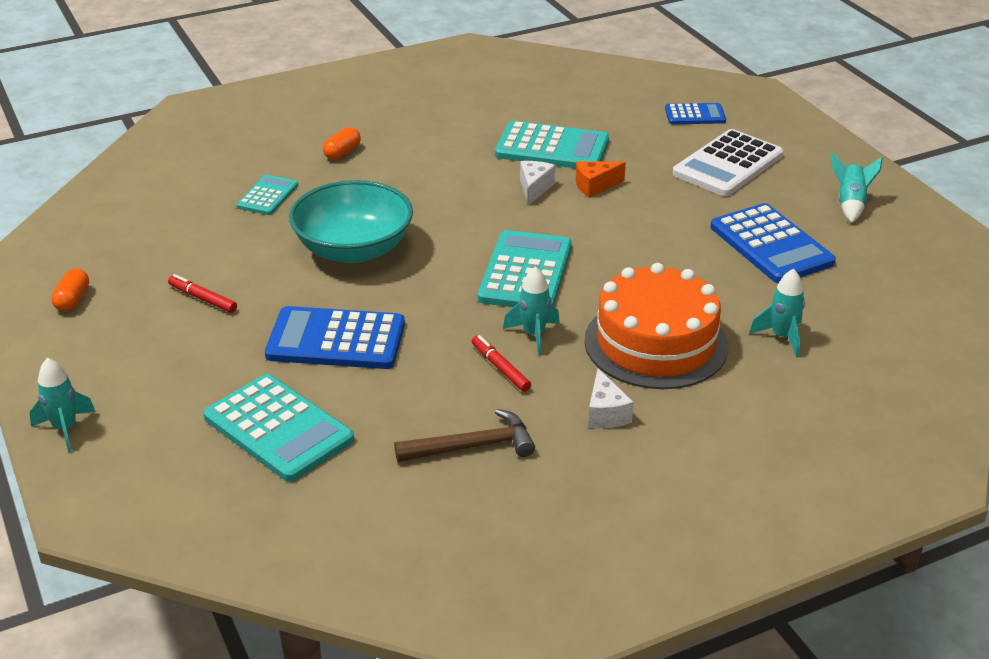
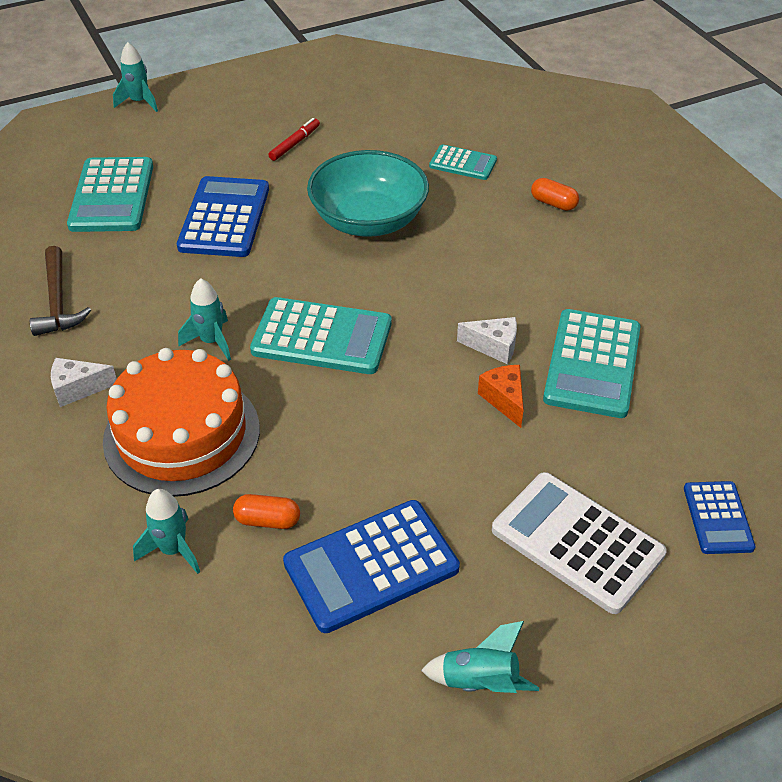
camera: 90 degrees right, 10 degrees up
(72, 300) = (299, 84): orange capsule -> orange capsule (267, 520)
(278, 429) = (112, 196): turquoise calculator -> turquoise calculator turned 45 degrees counterclockwise
(500, 368) = (163, 318): red marker -> none

